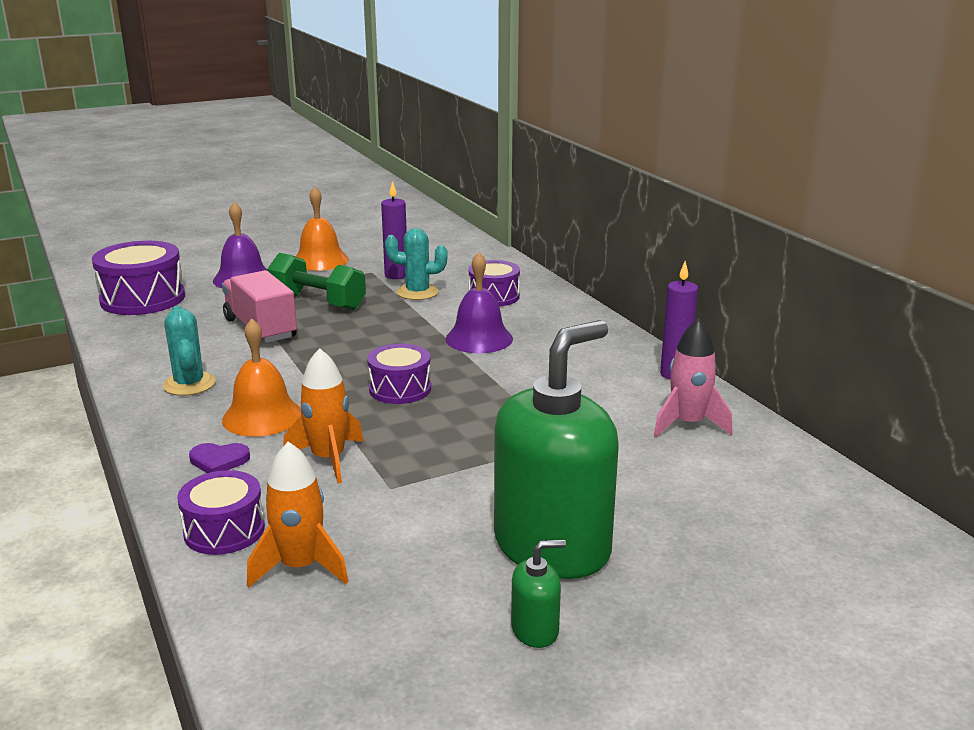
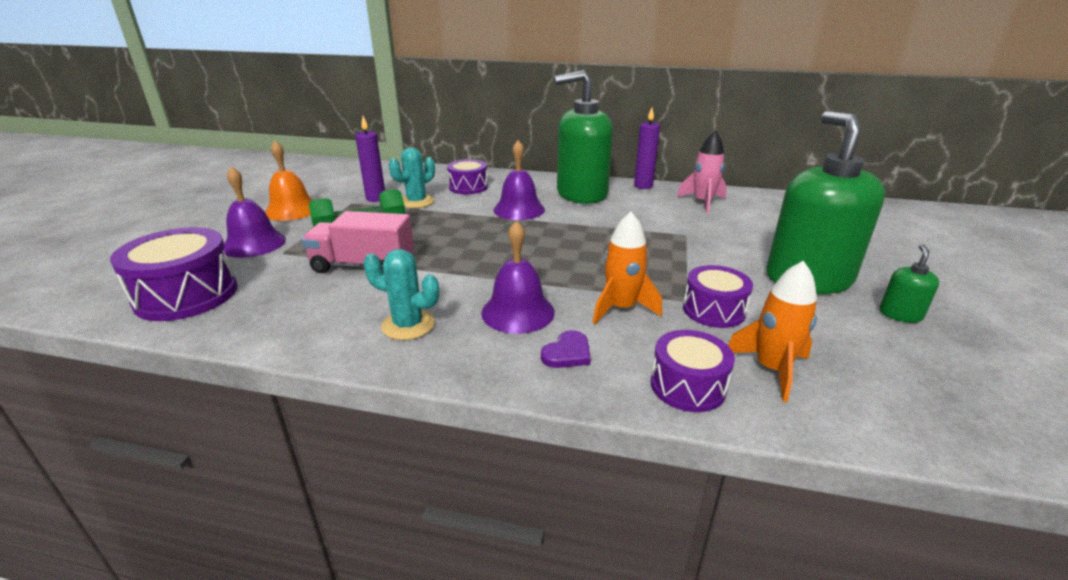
camera: 50 degrees left, 5 degrees up
(262, 416) = (518, 312): orange bell -> purple bell
(400, 389) = (551, 253): purple drum -> purple drum (713, 310)
(580, 351) = (581, 194): none -> green soap dispenser

